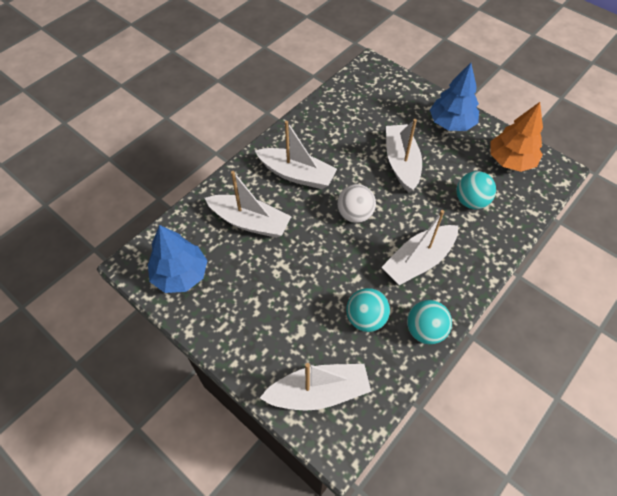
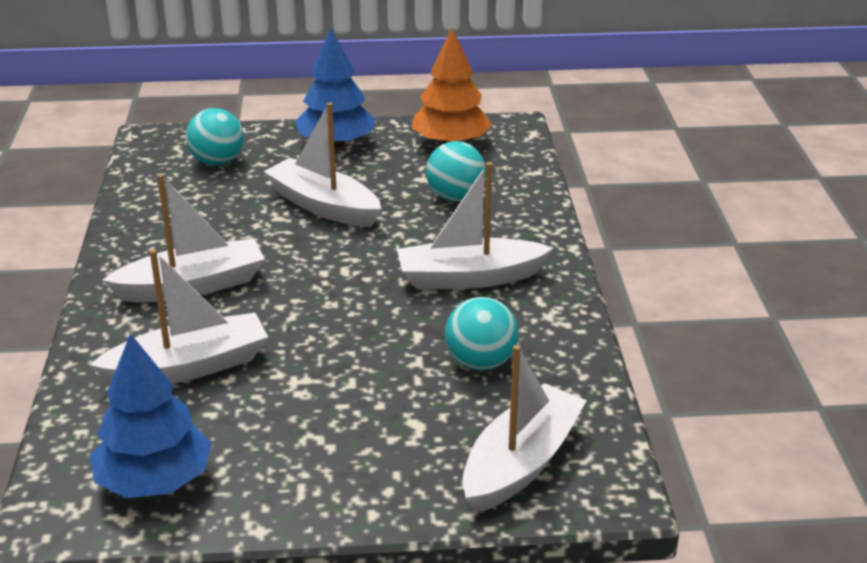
camera: 45 degrees left, 25 degrees down
(355, 214) = (330, 281): white ball -> none
(418, 261) = (469, 278): white boat -> white boat turned 75 degrees clockwise
(425, 330) = (561, 330): turquoise ball -> turquoise ball (217, 162)

